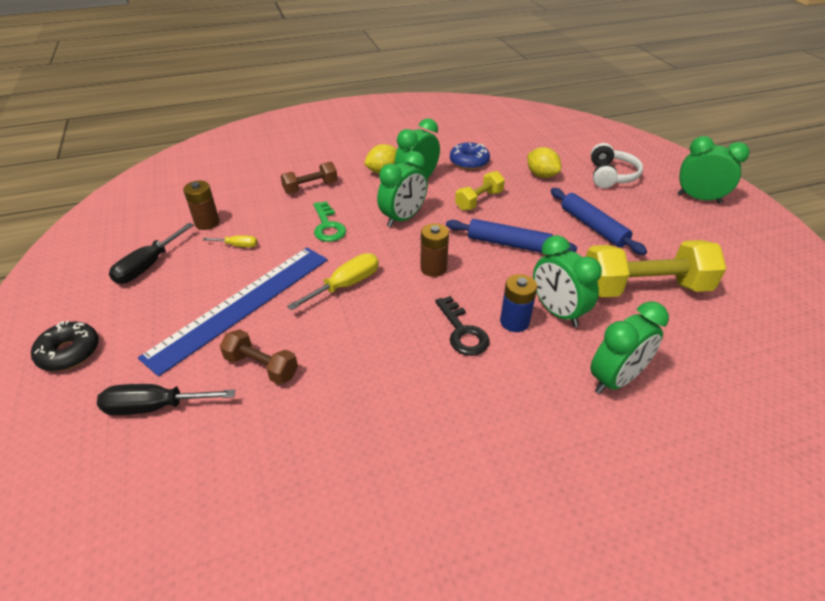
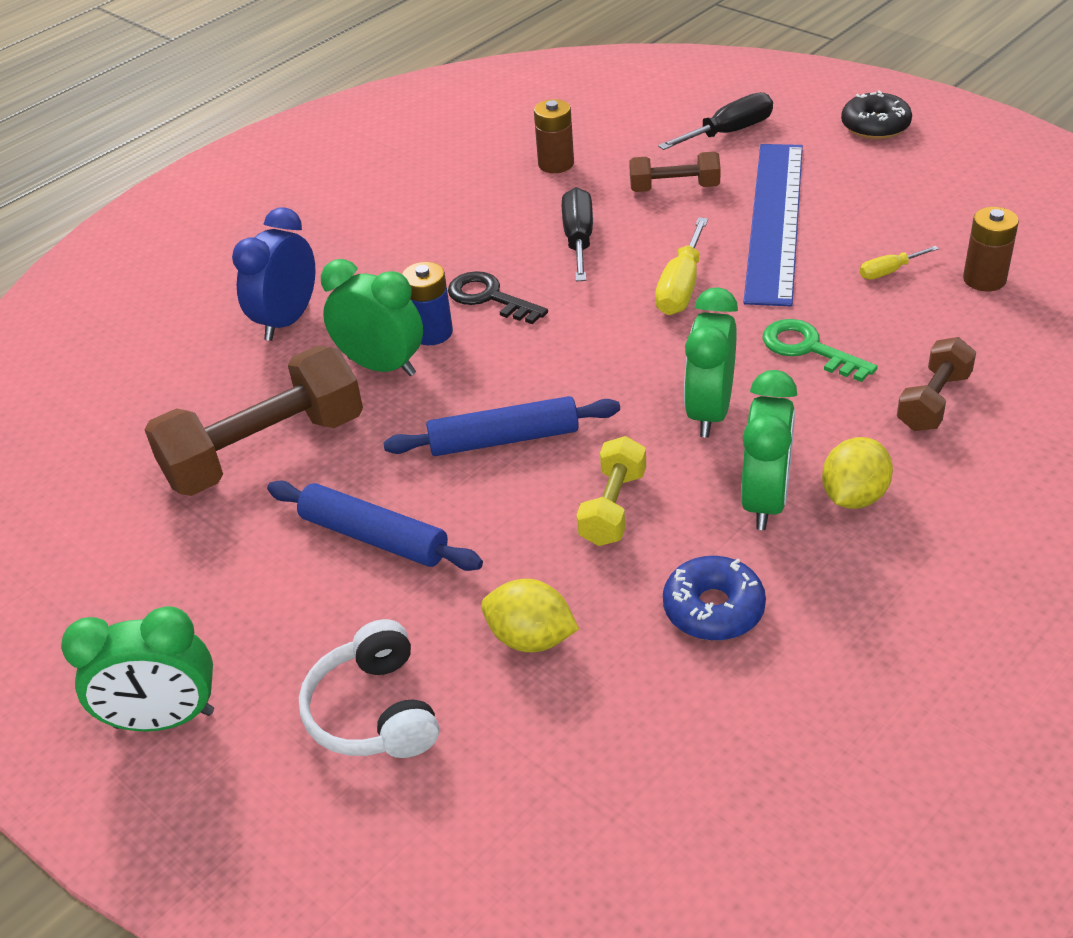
camera: 155 degrees right, 0 degrees up
(148, 266) = (953, 207): black screwdriver -> black screwdriver (578, 239)
(433, 268) = (588, 354): brown battery -> brown battery (556, 164)
(615, 379) = (287, 321): green clock -> blue clock
(644, 288) = (265, 451): yellow dumbbell -> brown dumbbell

